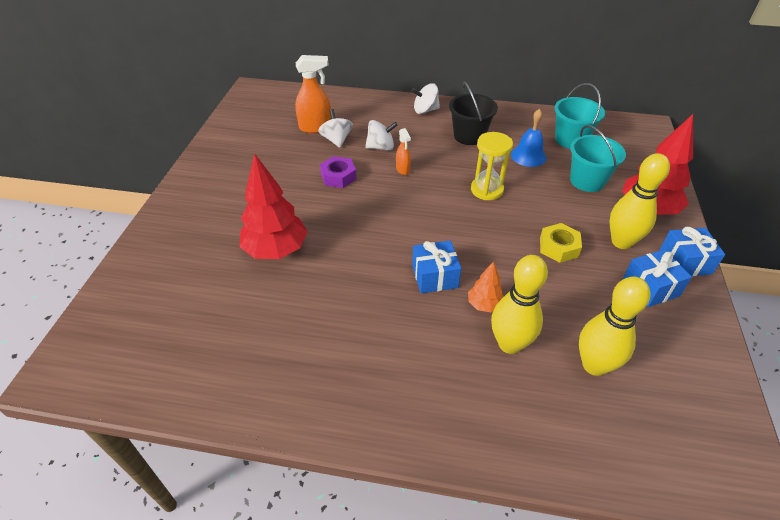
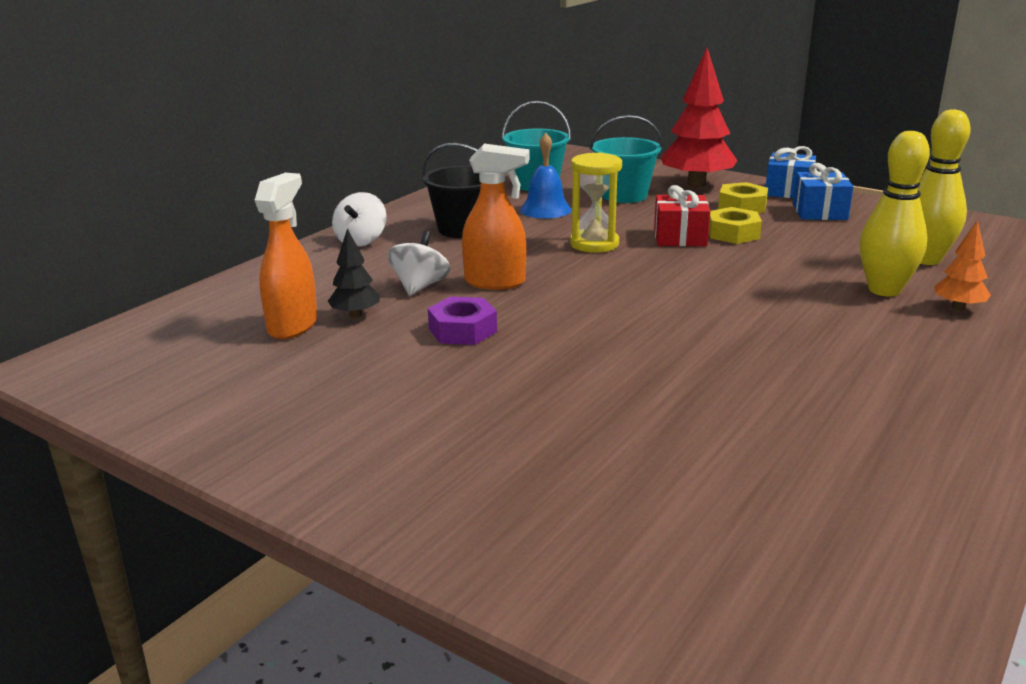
camera: 65 degrees left, 20 degrees down
(276, 250) = (616, 412): red tree -> none
(336, 140) = (355, 315): white spinning top -> black tree
(403, 169) = (495, 282): orange spray bottle -> orange spray bottle, size x1.76
(434, 276) = (748, 306): blue gift -> none
(484, 305) = (814, 289): orange tree -> orange tree (958, 308)
(529, 223) = (680, 237): none -> red gift
(621, 242) = (742, 206): yellow bowling pin -> yellow nut

